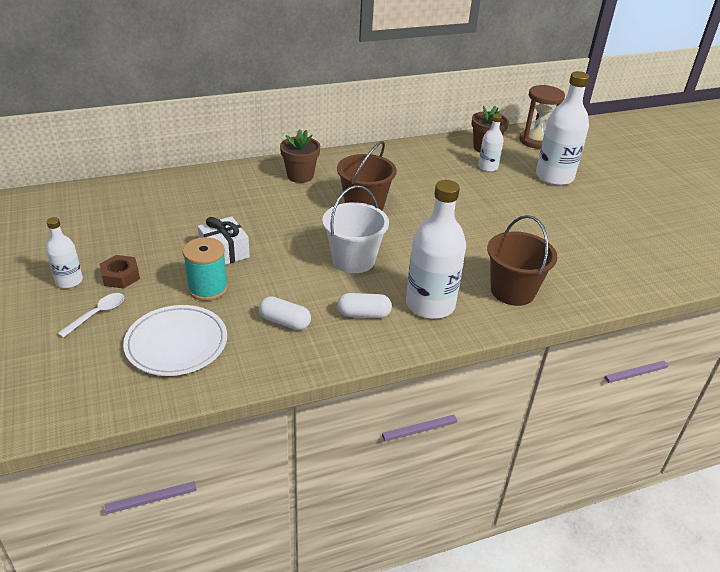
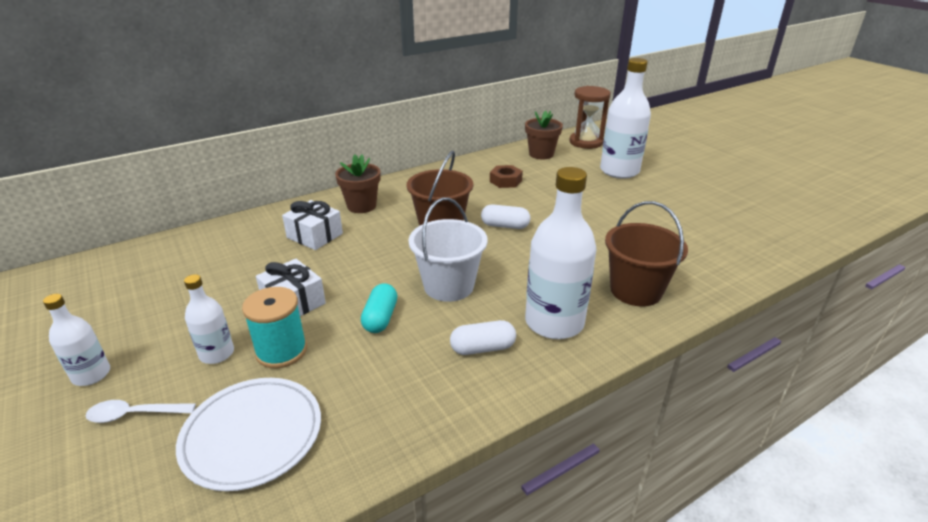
camera: 10 degrees left, 5 degrees down
(97, 314) = (135, 414): white spoon -> white spoon turned 120 degrees counterclockwise
(120, 276) = (163, 355): brown nut -> brown nut (505, 181)
(253, 197) = (315, 235): none -> white gift
(284, 322) = (389, 376): white capsule -> white capsule (505, 226)
(290, 276) = (380, 318): none -> turquoise capsule
(488, 167) = (552, 171): white bottle -> white bottle (217, 353)

